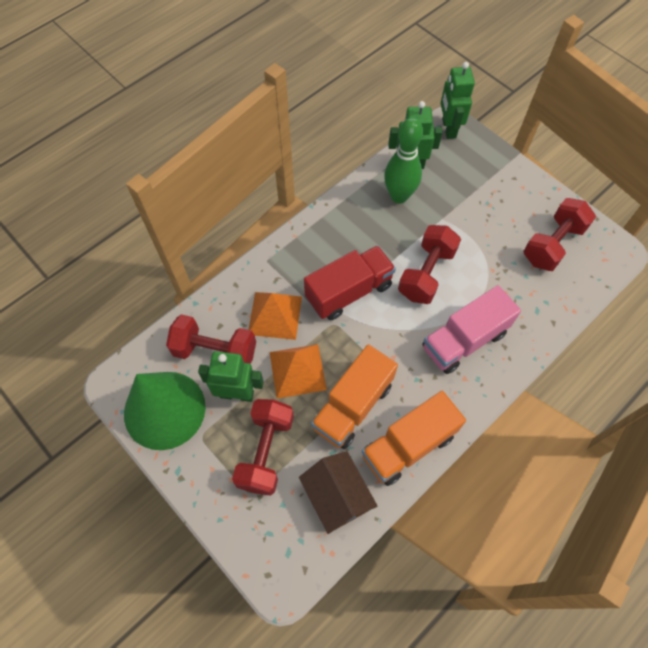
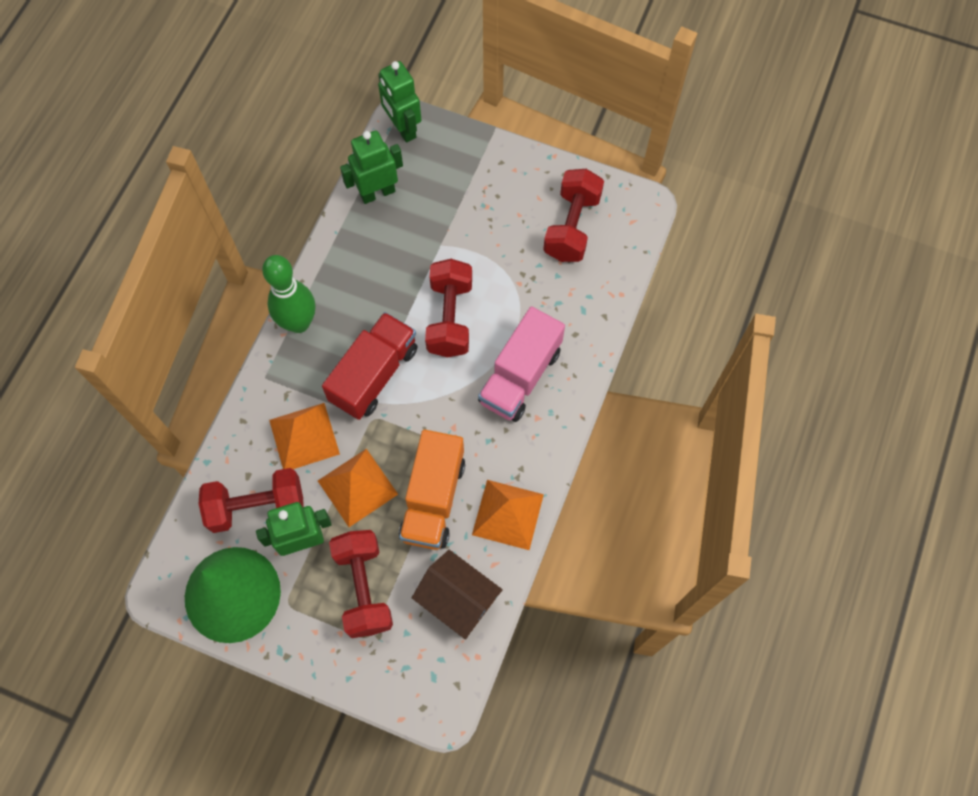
camera: 25 degrees left, 5 degrees up
(399, 196) = (381, 237): green bowling pin -> green bowling pin (298, 323)
(408, 445) = (508, 514): orange truck -> orange pyramid

